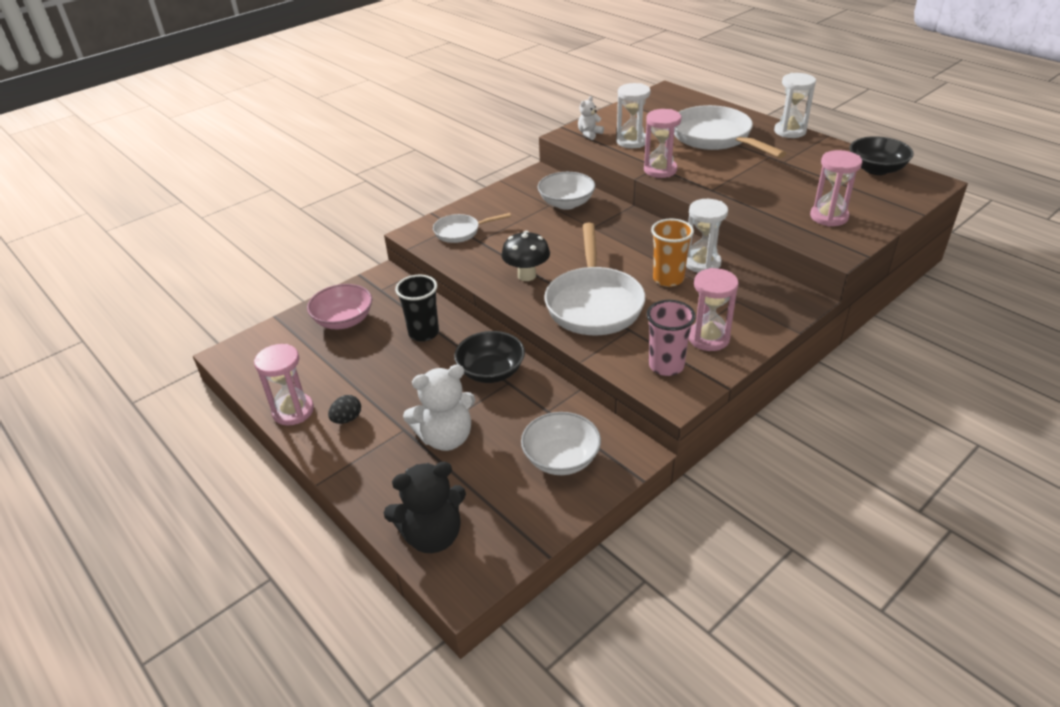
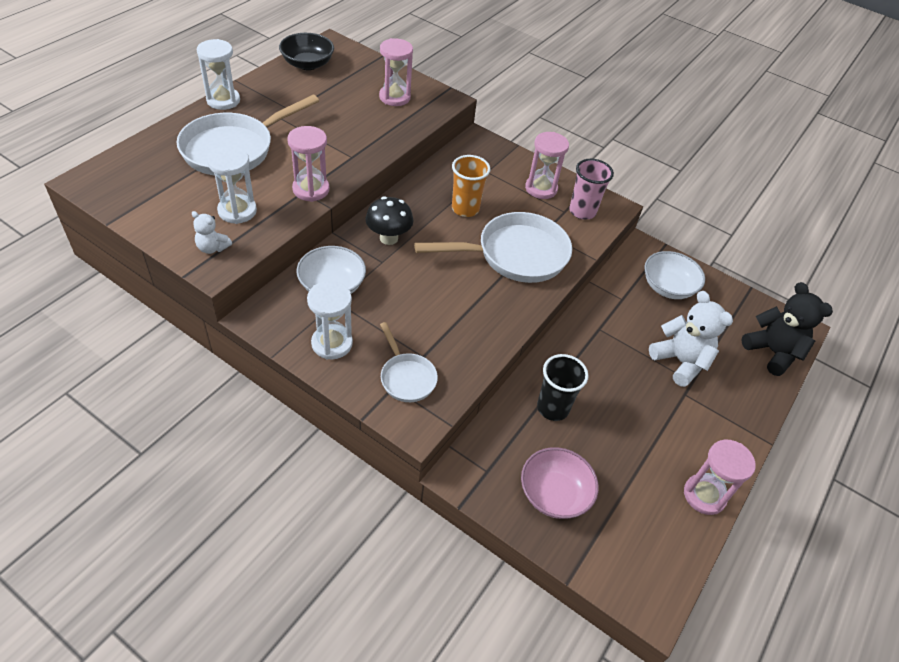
camera: 110 degrees left, 10 degrees up
(347, 419) = (693, 443): black egg -> none
(491, 371) = (590, 343): black bowl -> none
(526, 275) = (482, 306): black mushroom -> black mushroom (388, 238)
(702, 263) = (436, 188): white hourglass -> white hourglass (332, 343)

